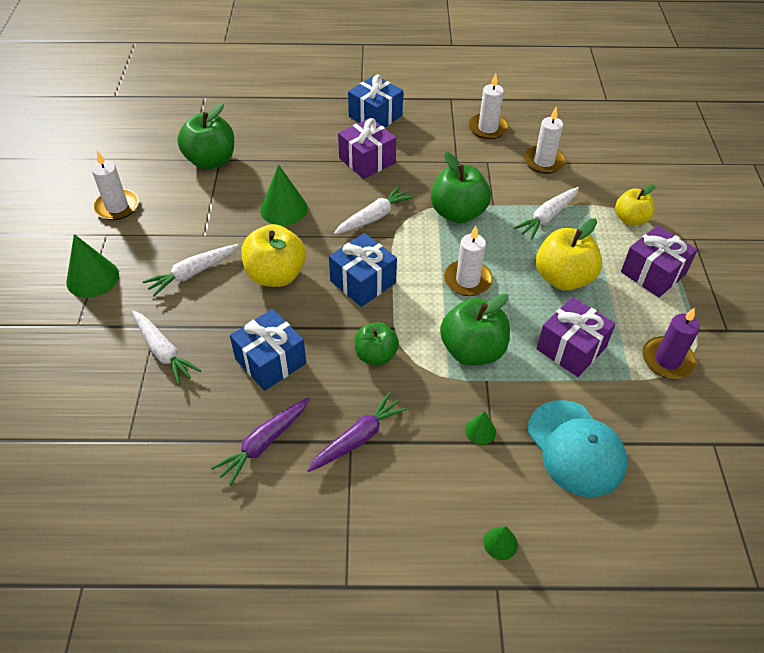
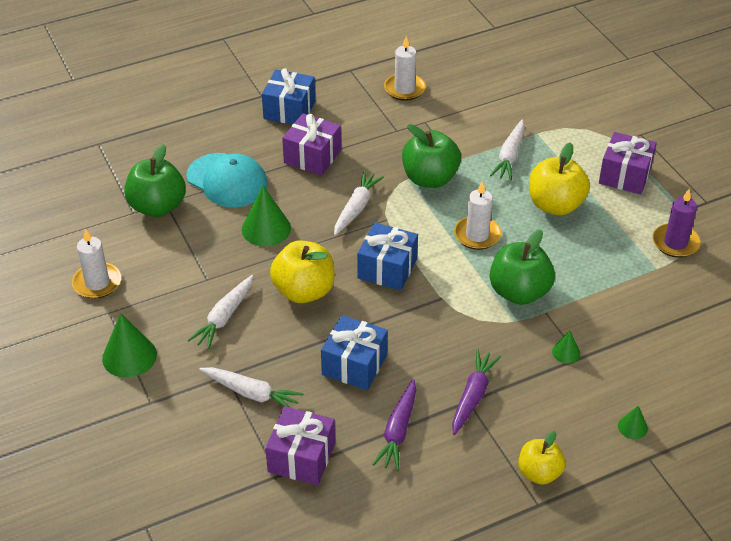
camera: 25 degrees left, 5 degrees down
(376, 355) = (442, 326): green apple -> none
(544, 162) = (475, 105): white candle -> none
(571, 348) = (596, 261): purple gift -> purple gift (301, 458)
(575, 448) = (646, 336): turquoise cap -> turquoise cap (227, 180)
(630, 219) = (580, 134): yellow apple -> yellow apple (539, 473)

